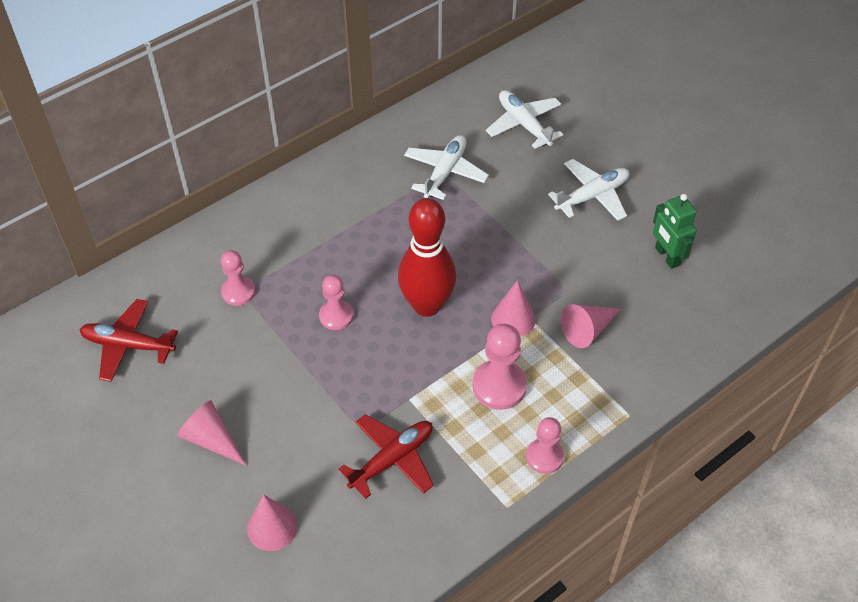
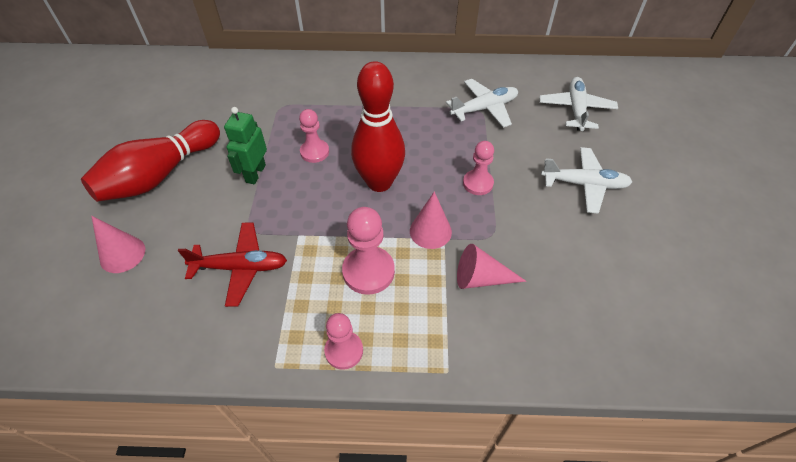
camera: 40 degrees right, 0 degrees up
(128, 345) = (186, 95): red plane -> none
(211, 439) = (160, 175): pink cone -> red bowling pin
(238, 292) = (276, 103): pink pawn -> pink pawn (478, 183)
(667, 256) = (608, 267): green robot -> green robot (255, 173)

